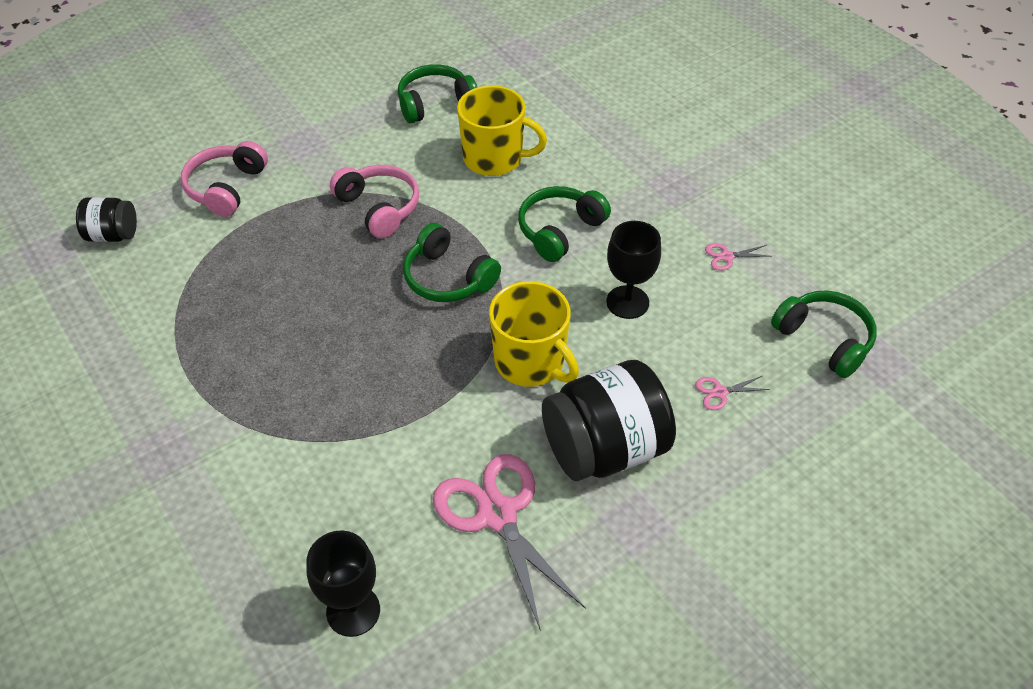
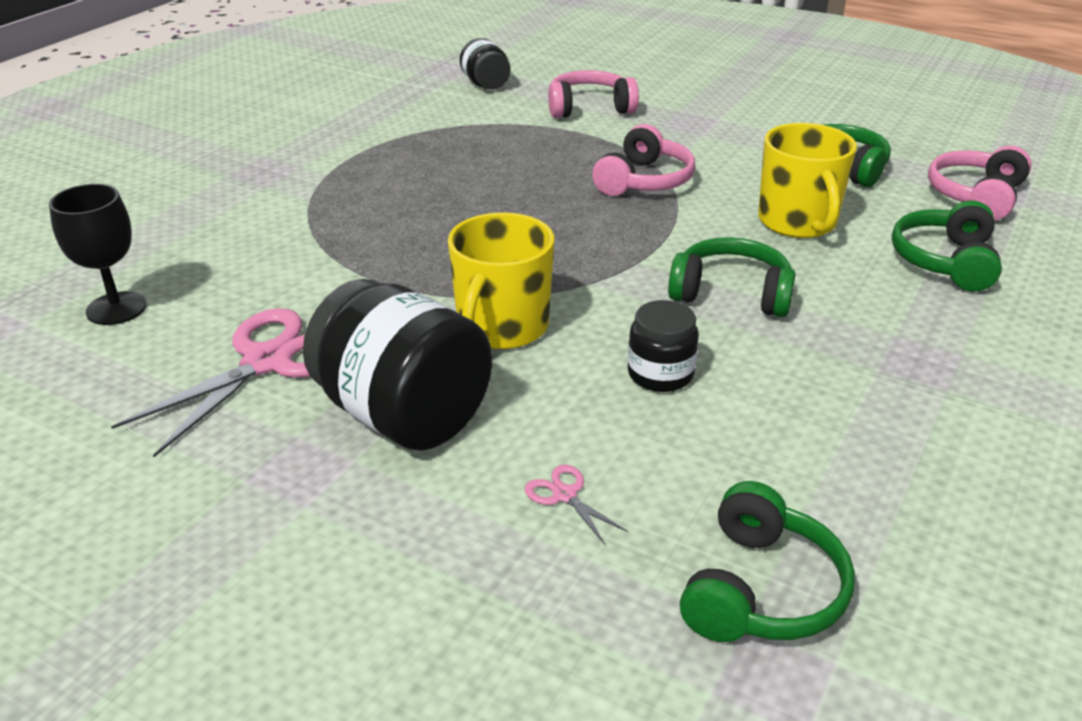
camera: 65 degrees right, 15 degrees down
(448, 278) = (582, 243): green headphones -> green headphones (945, 261)
(518, 65) = (976, 196): none -> pink headphones
(627, 302) = (660, 374): black goblet -> black jar
(727, 256) = (834, 442): pink scissors -> none

